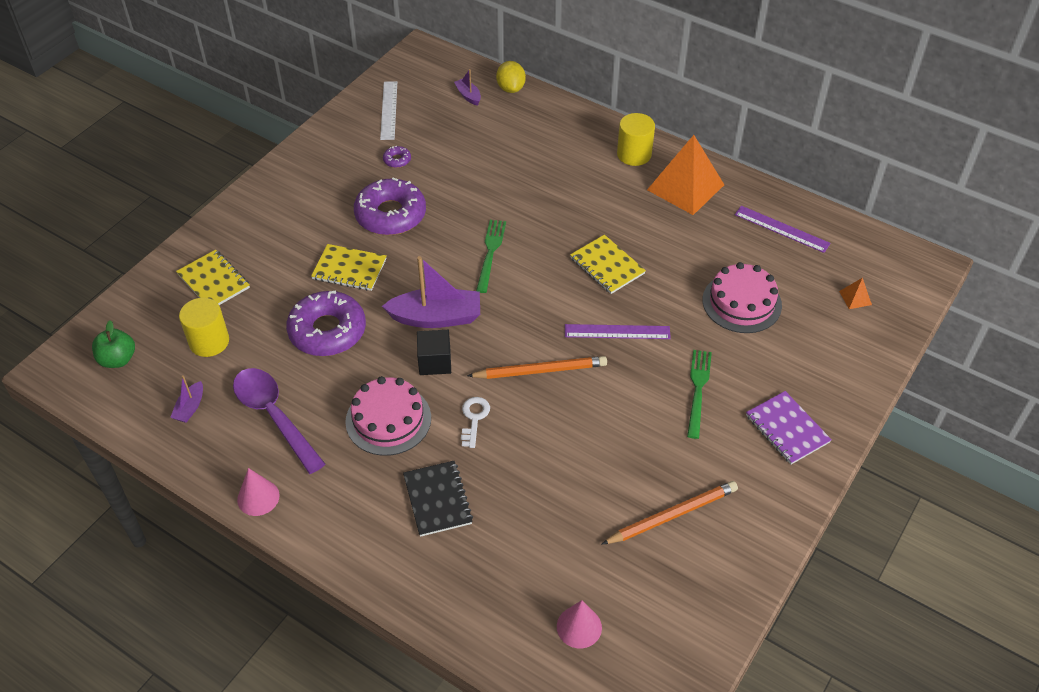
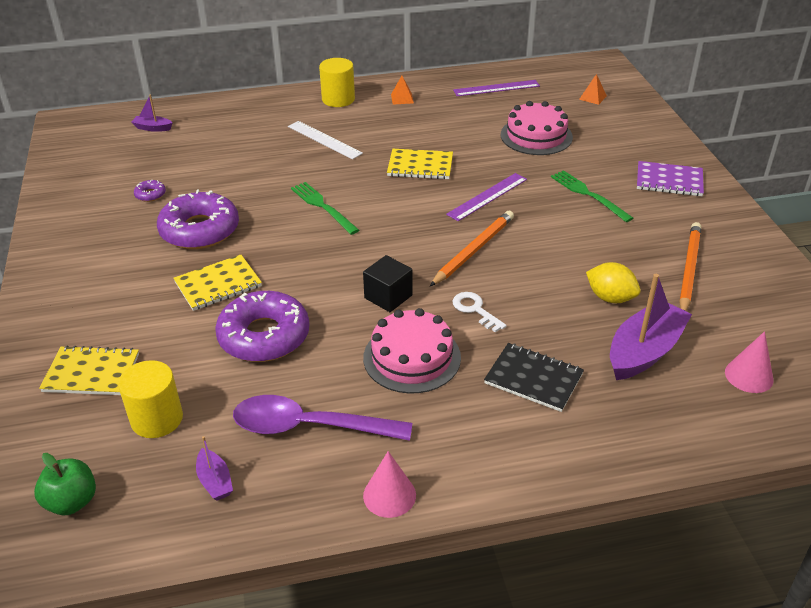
camera: 45 degrees left, 10 degrees down
(389, 110) = (92, 169): white ruler -> white ruler (324, 140)
(436, 317) = (344, 269): purple boat -> purple boat (644, 351)
(511, 88) = (183, 108): yellow lemon -> yellow lemon (610, 298)
(685, 187) = (402, 98): orange pyramid -> orange pyramid, size x0.41

